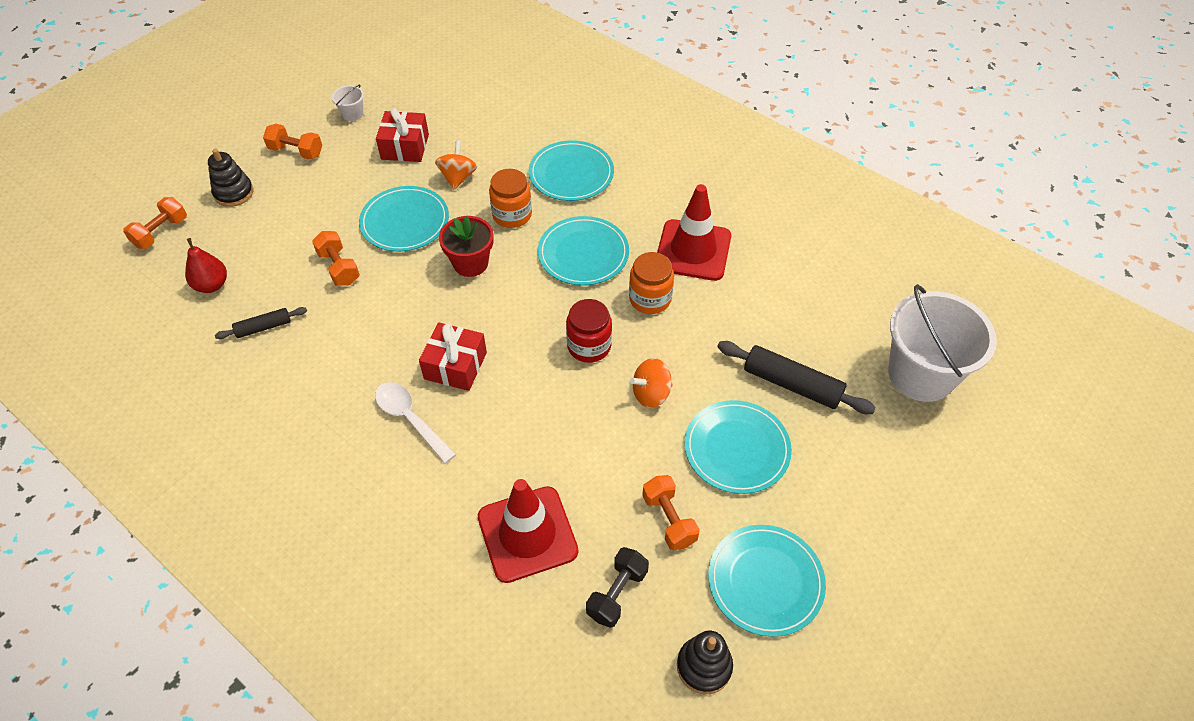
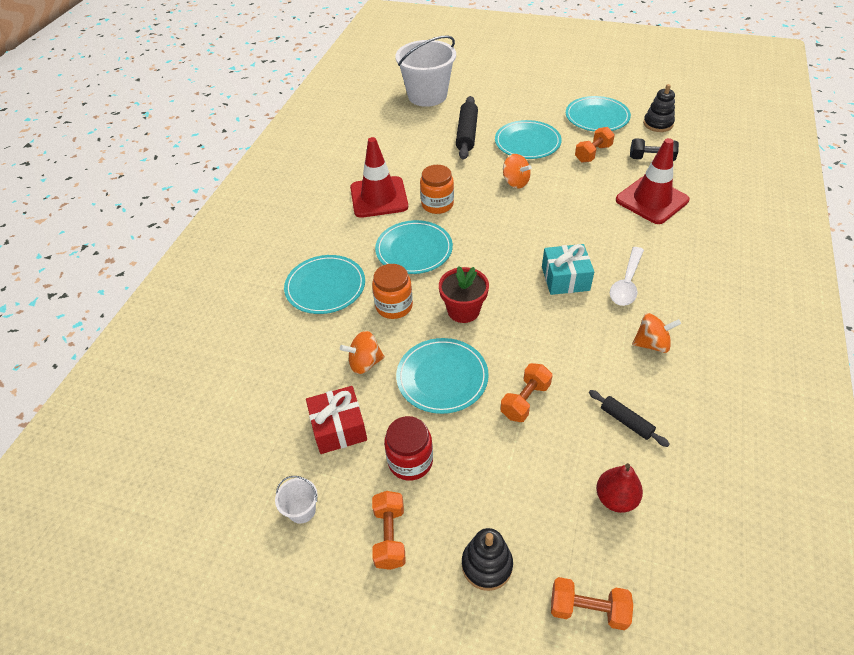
camera: 110 degrees left, 5 degrees down
(321, 395) = (651, 344): none -> orange spinning top
(455, 366) = (565, 278): red gift -> turquoise gift
(589, 346) = (498, 219): red jar -> red jar (410, 461)

